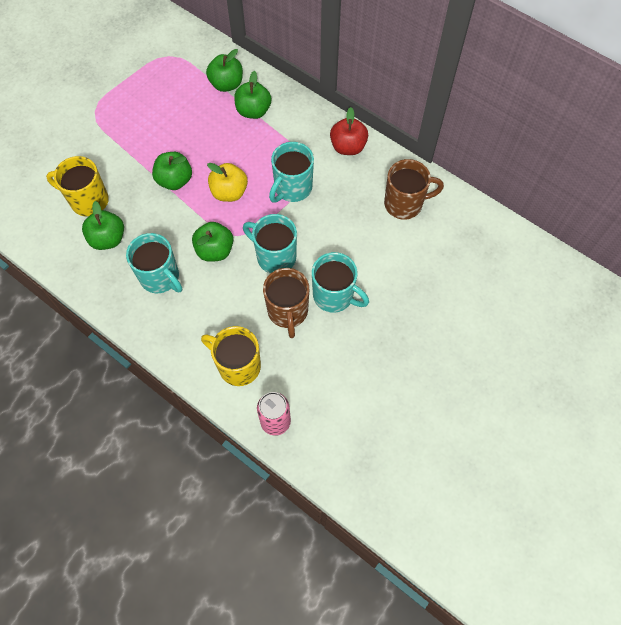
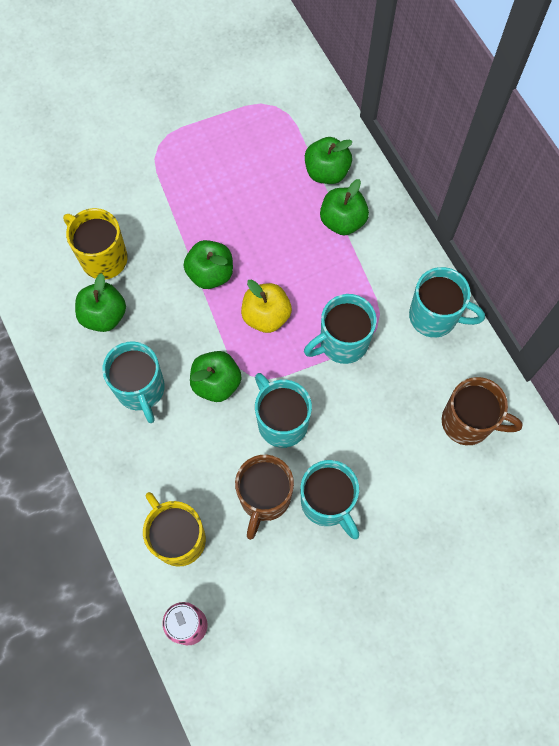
camera: 25 degrees right, 5 degrees up
(348, 147) = (435, 316): red apple -> turquoise mug

